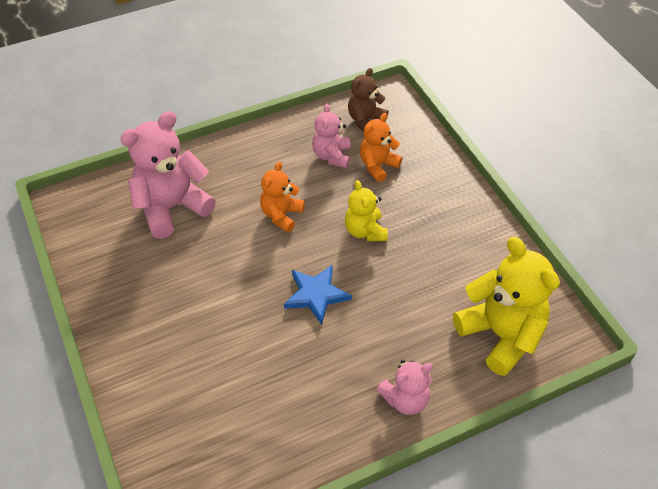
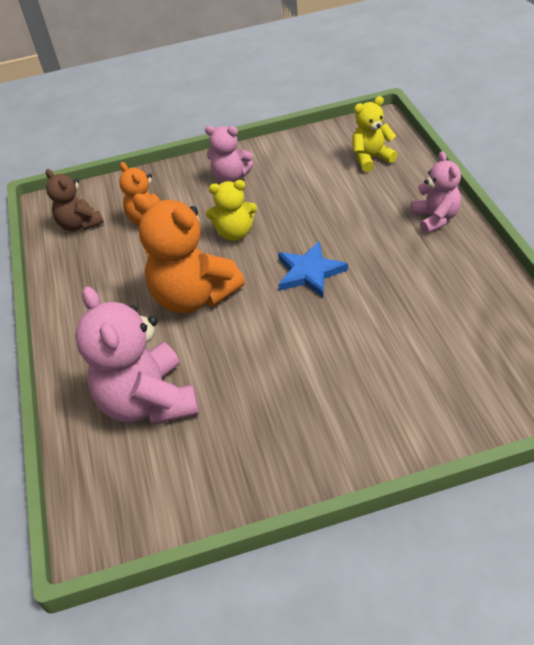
camera: 75 degrees left, 5 degrees down
(281, 215) = (193, 296): orange teddy bear -> orange teddy bear, size x1.76
(332, 156) = (121, 253): pink teddy bear -> pink teddy bear (230, 177)
(500, 334) = (371, 159): yellow teddy bear -> yellow teddy bear, size x0.57

